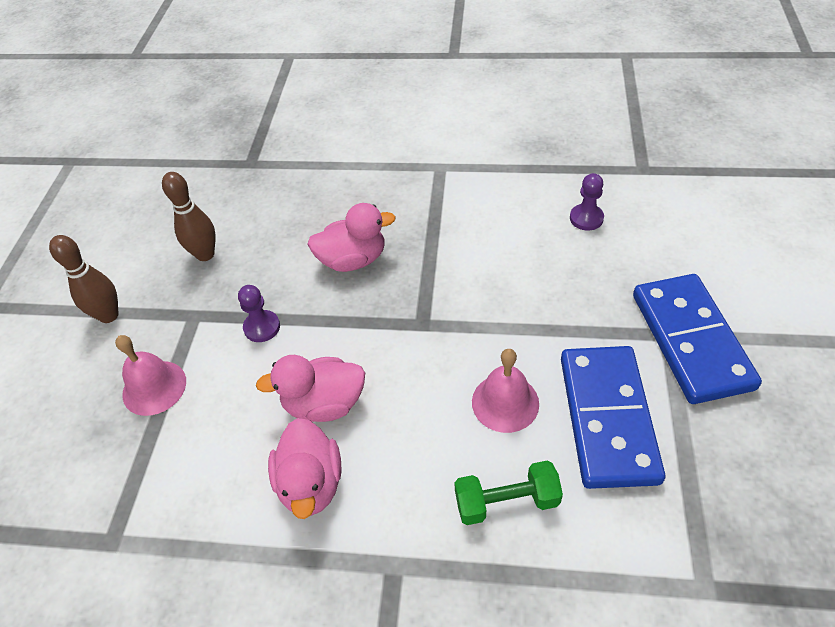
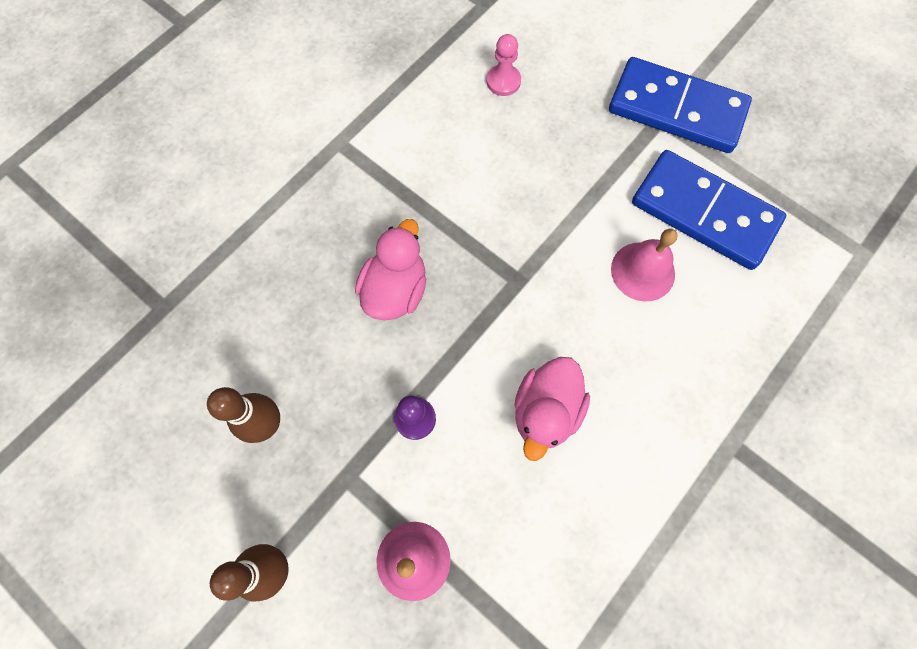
camera: 60 degrees left, 20 degrees up
(311, 483) = (619, 467): pink duck -> none
(506, 501) = (728, 329): green dumbbell -> none
(586, 218) = (503, 81): purple pawn -> pink pawn

